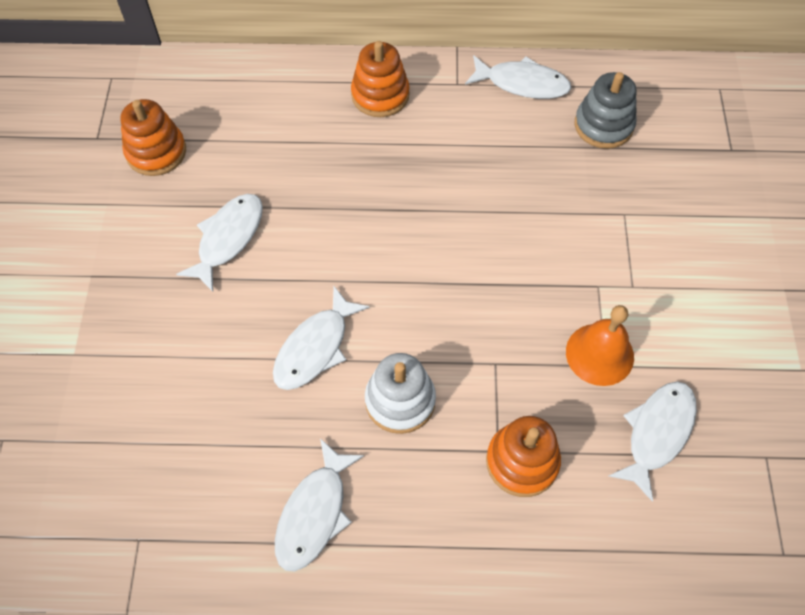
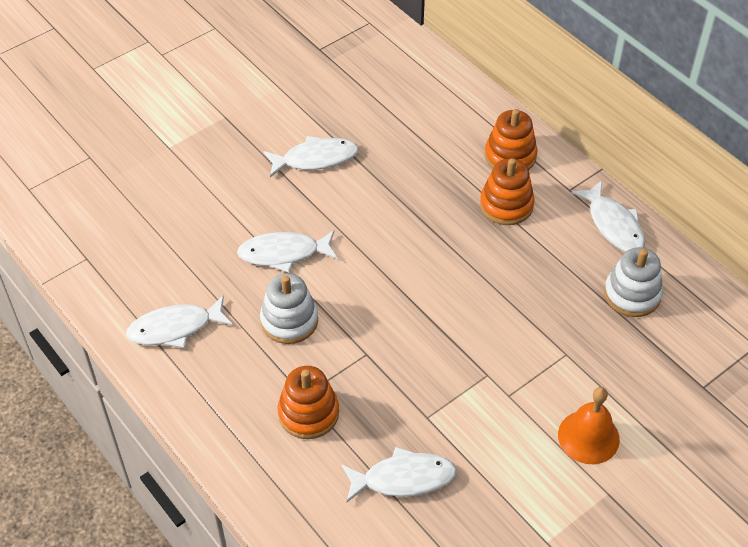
camera: 50 degrees right, 10 degrees down
(156, 152) = (339, 82): orange stacking toy -> orange stacking toy (506, 205)
(599, 354) = (432, 408): orange bell -> orange bell (588, 437)
(603, 125) = (632, 294): grey stacking toy -> white stacking toy

